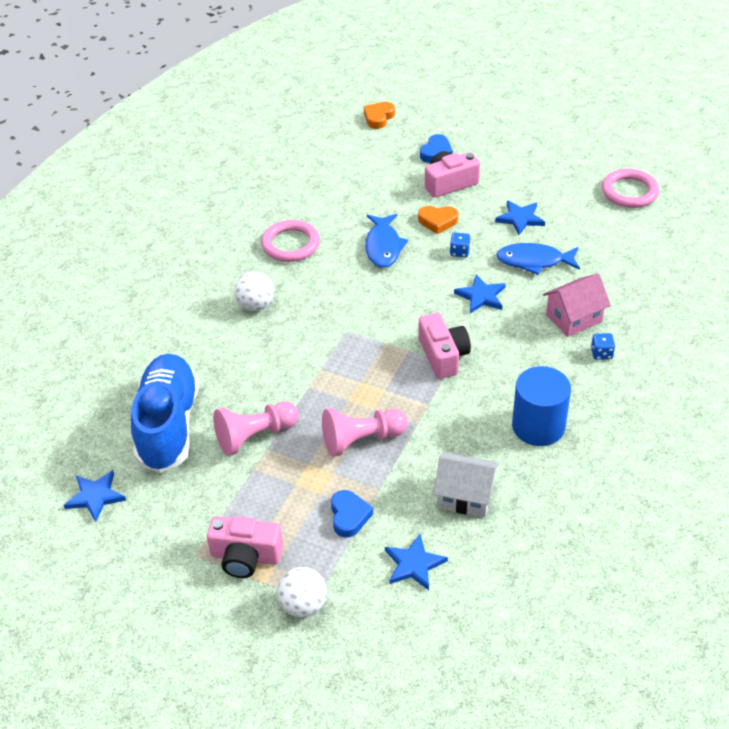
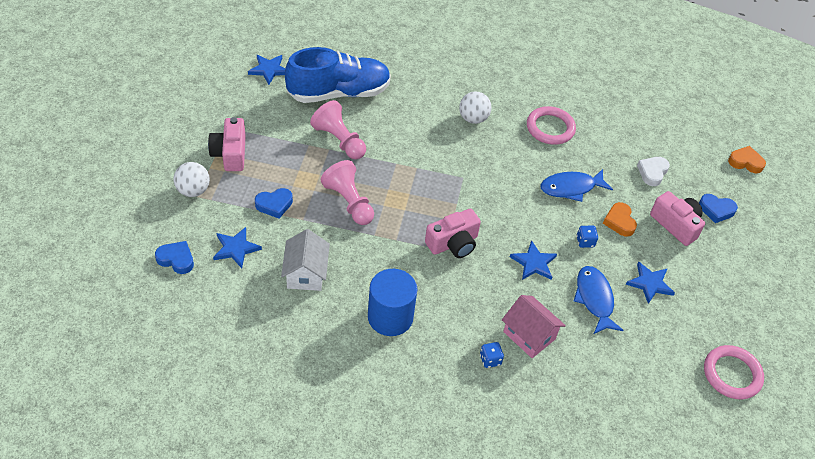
camera: 70 degrees right, 5 degrees up
(376, 183) = (652, 172): none -> white heart
(421, 632) = (176, 259): none -> blue heart

